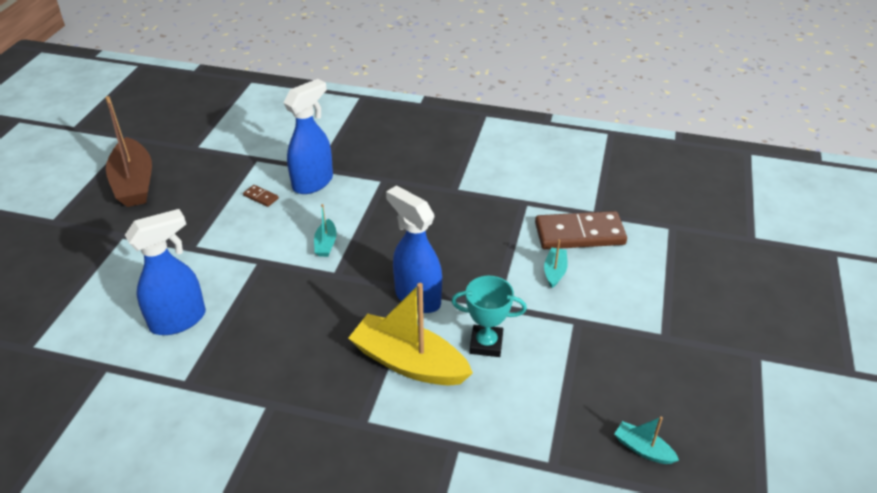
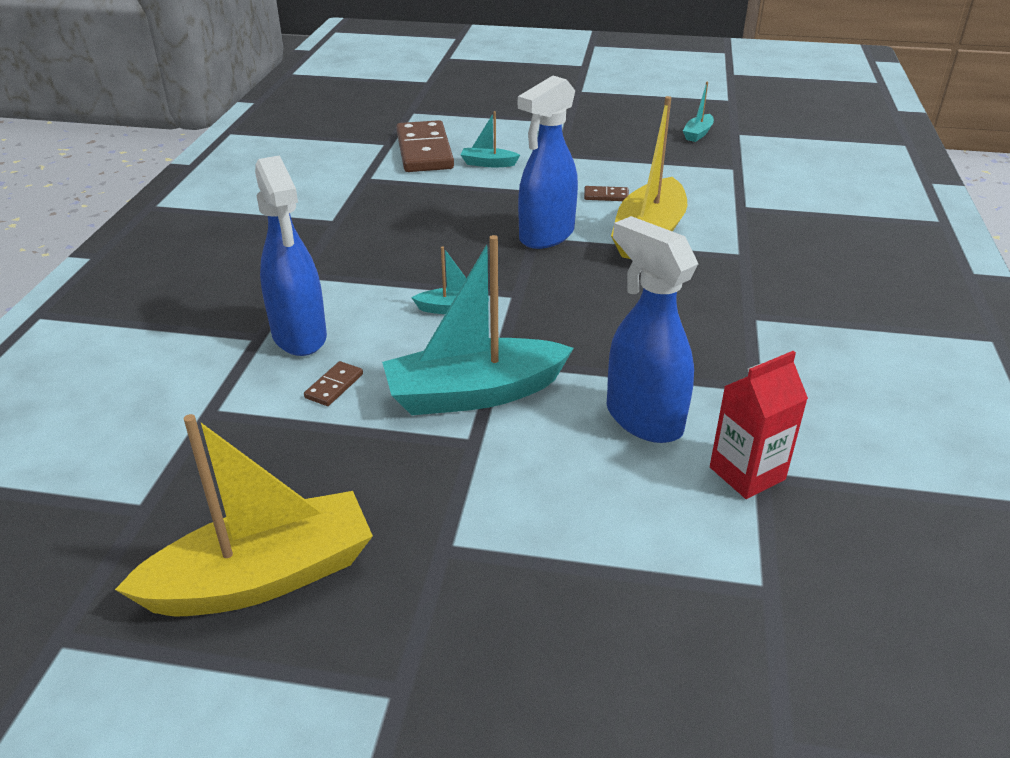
camera: 95 degrees left, 5 degrees down
(110, 359) = (747, 473): none -> red carton
(134, 183) = (263, 577): brown boat -> yellow boat
(233, 249) = (474, 393): none -> turquoise boat
(313, 182) = (299, 336): blue spray bottle -> blue spray bottle turned 150 degrees counterclockwise
(486, 344) = (606, 196): turquoise trophy -> brown domino

